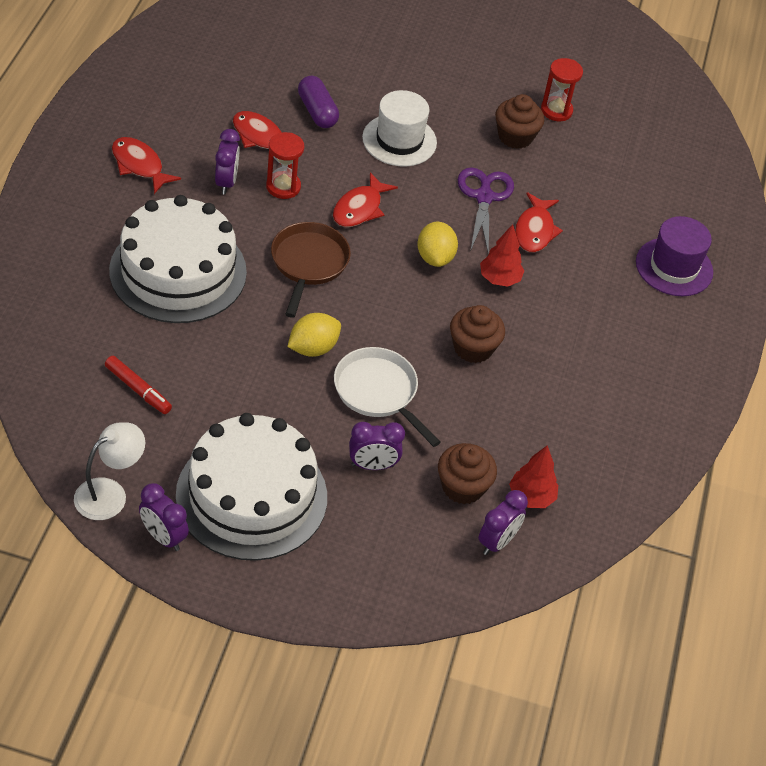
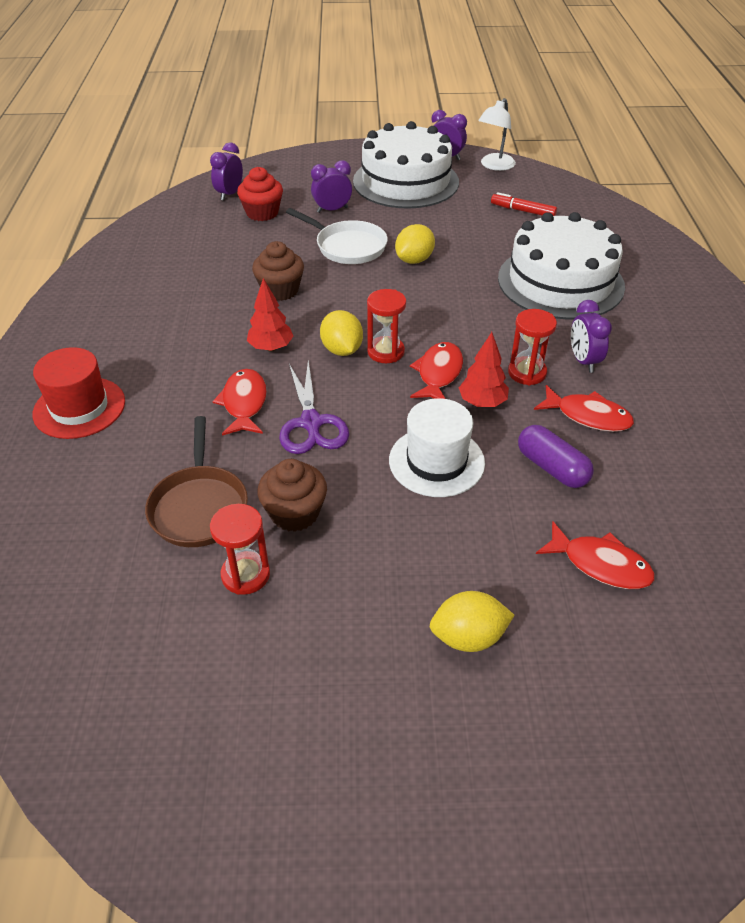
camera: 170 degrees right, 5 degrees down
(139, 165) = (675, 353): red fish -> red fish (600, 564)
(308, 264) = (456, 314): brown pan -> brown pan (199, 506)
(396, 243) = (385, 352): none -> red hourglass
(431, 43) = (468, 637): none -> yellow lemon
(462, 487) = (262, 213): brown cupcake -> red cupcake
(531, 497) = (209, 218): red tree -> red tree (482, 402)
(674, 267) = (79, 407): purple hat -> red hat

